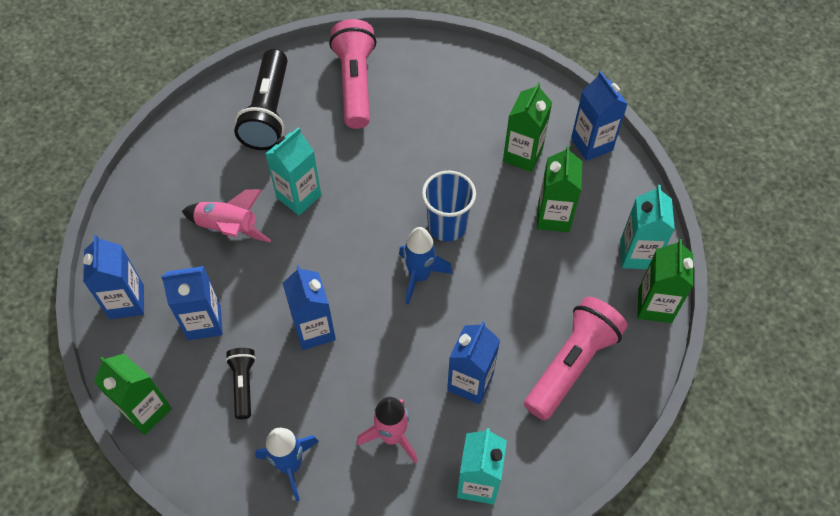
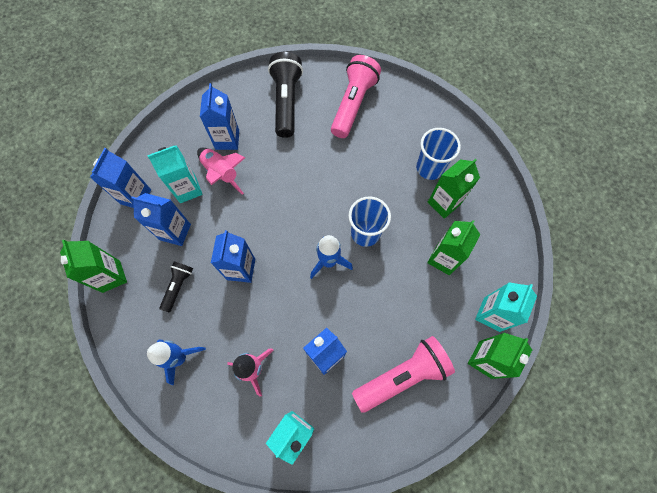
camera: 25 degrees right, 10 degrees up
(268, 112) = (286, 102): black flashlight -> black flashlight turned 150 degrees clockwise
(299, 196) = (277, 170): turquoise carton -> turquoise carton (187, 189)
(486, 122) = (429, 168): none -> blue cup
(591, 144) = (498, 215): blue carton -> blue carton (227, 140)

